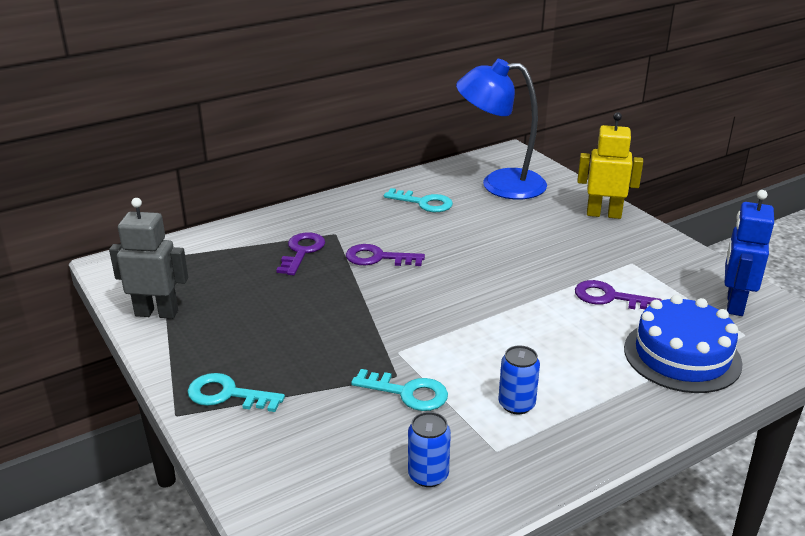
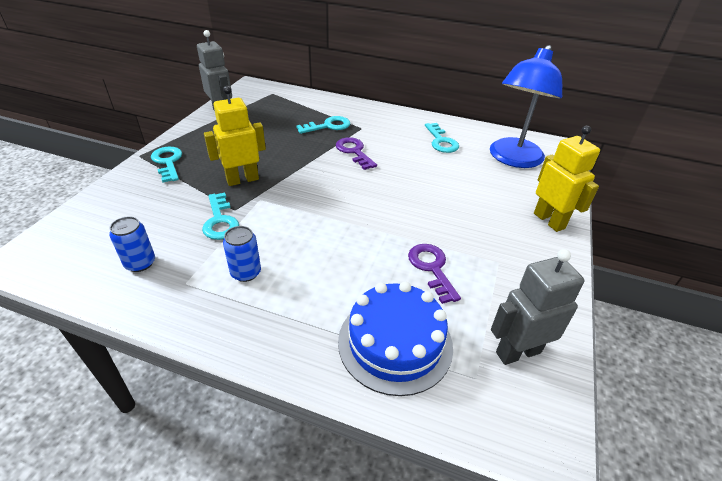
camera: 50 degrees right, 10 degrees up
(302, 251) = (328, 126): purple key -> turquoise key
(342, 350) = (242, 180): none -> yellow robot
(500, 184) = (513, 159): blue lamp -> blue lamp turned 120 degrees counterclockwise
(734, 304) = (517, 352): blue robot -> grey robot

